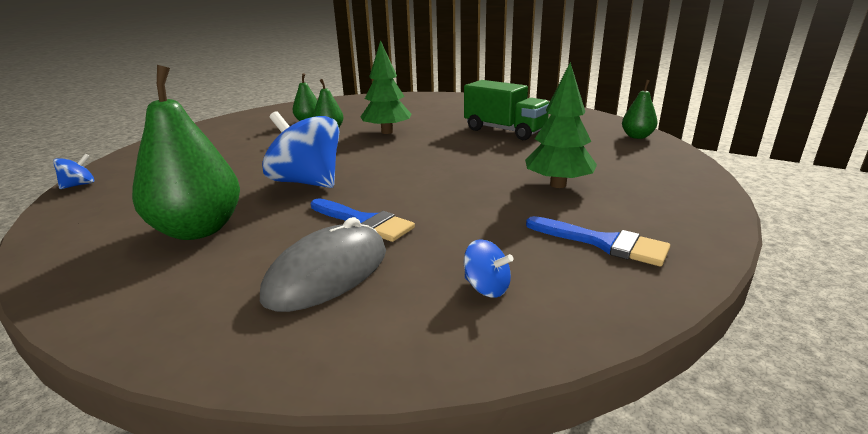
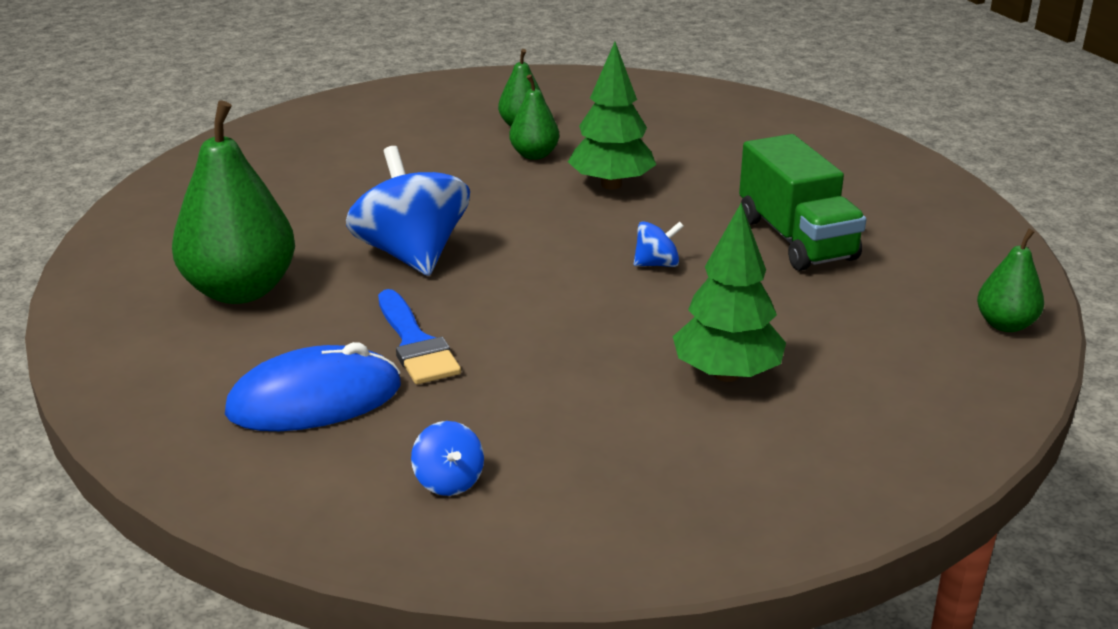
camera: 30 degrees right, 5 degrees up
(79, 185) = (169, 173): blue spinning top -> blue spinning top (657, 264)
(328, 274) = (315, 399): grey mouse -> blue mouse
(603, 243) = (652, 482): blue brush -> none

